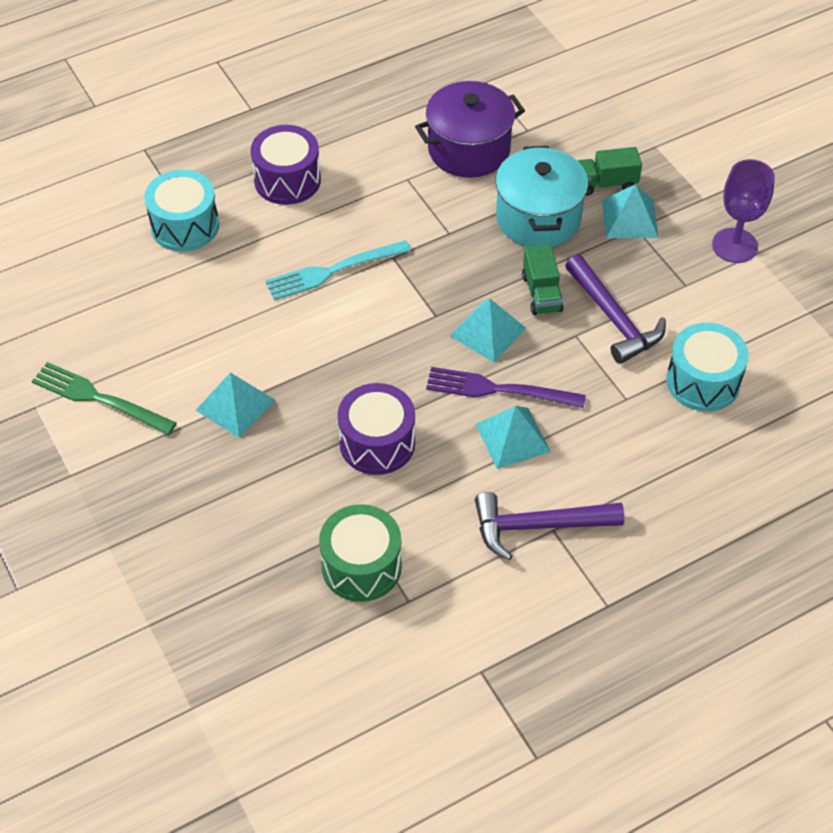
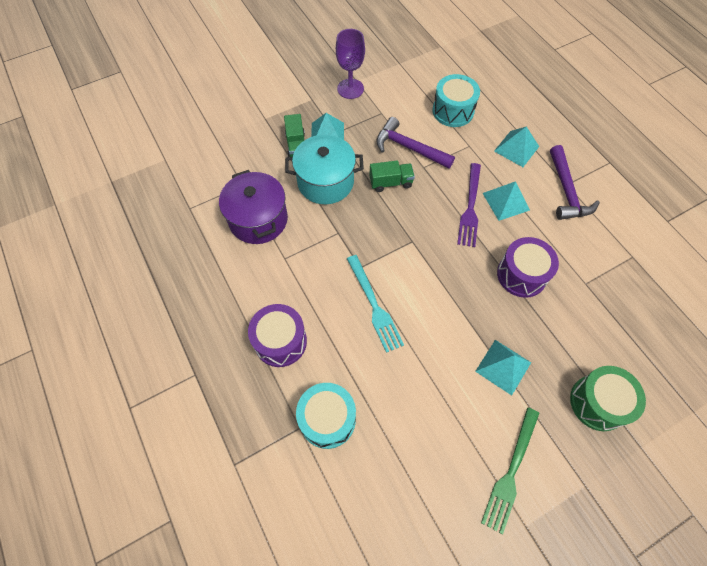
camera: 90 degrees left, 10 degrees up
(361, 566) = (616, 282): green drum -> green drum (598, 402)
(488, 331) = (424, 212): turquoise pyramid -> turquoise pyramid (516, 148)
(613, 318) = (409, 148): purple hammer -> purple hammer turned 120 degrees counterclockwise

